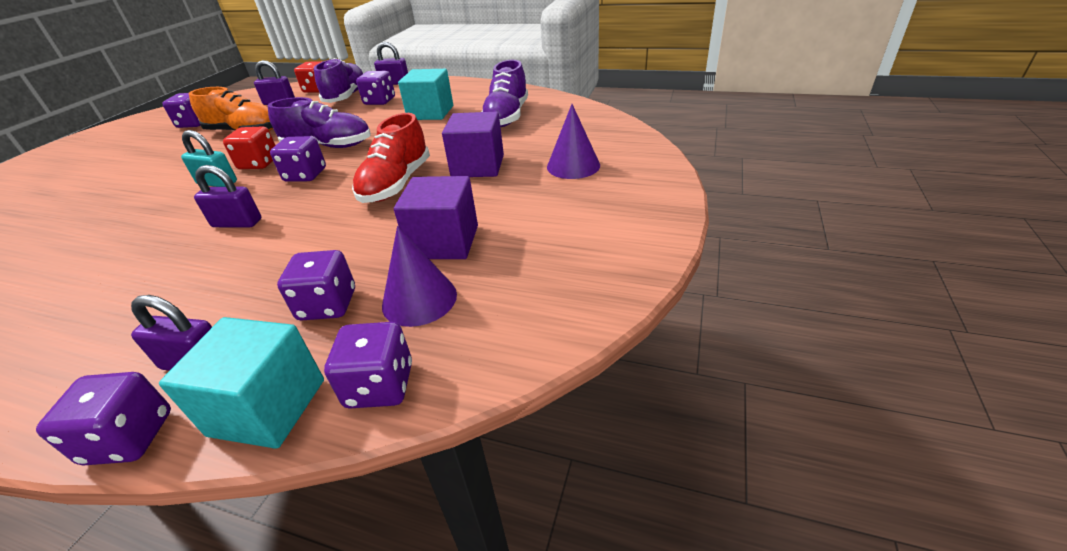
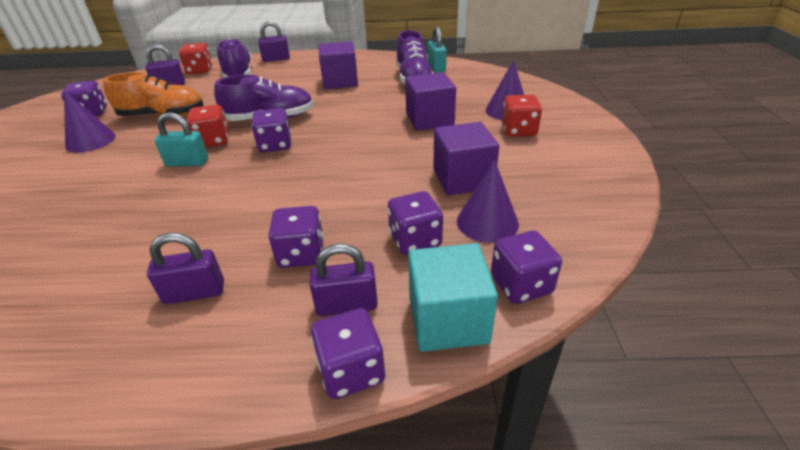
camera: 20 degrees left, 0 degrees up
(168, 150) = (90, 141): none -> purple cone
(237, 223) = (252, 193): purple padlock -> purple padlock (194, 293)
(379, 101) = (278, 76): purple dice -> purple dice (301, 254)
(396, 184) = (372, 141): red shoe -> none
(430, 113) = (340, 81): turquoise cube -> purple cube
(544, 105) = (436, 67): none -> turquoise padlock
(563, 192) = (519, 130): none -> red dice

